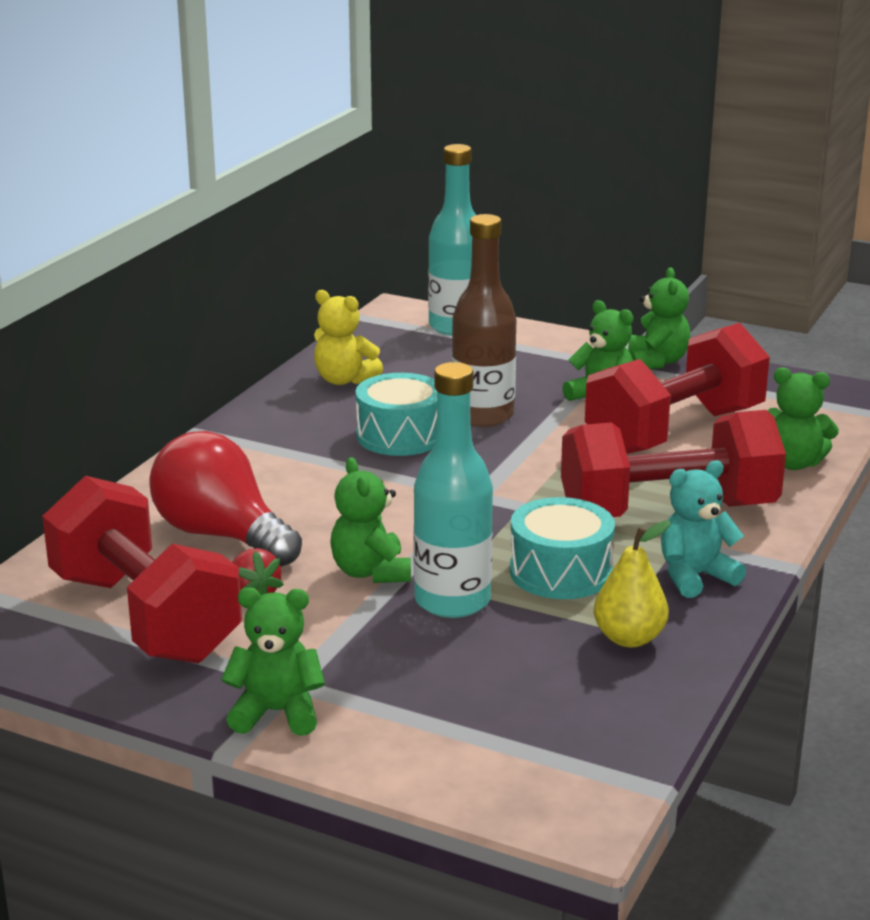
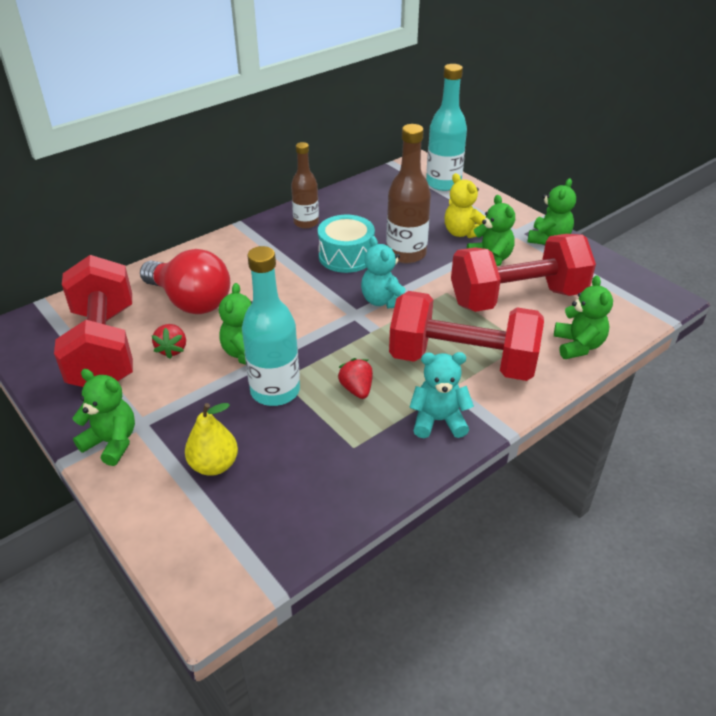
camera: 25 degrees right, 15 degrees up
(221, 535) = (191, 301): red light bulb -> red light bulb turned 150 degrees clockwise
(300, 410) = (306, 223): none -> brown bottle
(344, 380) = (347, 207): yellow teddy bear -> yellow teddy bear (462, 233)
(503, 473) = (383, 301): none -> turquoise teddy bear
(560, 572) = (356, 389): turquoise drum -> red strawberry
(629, 638) = (356, 457): yellow pear -> yellow pear (214, 465)
(793, 463) = (578, 345): green teddy bear -> green teddy bear turned 135 degrees counterclockwise

